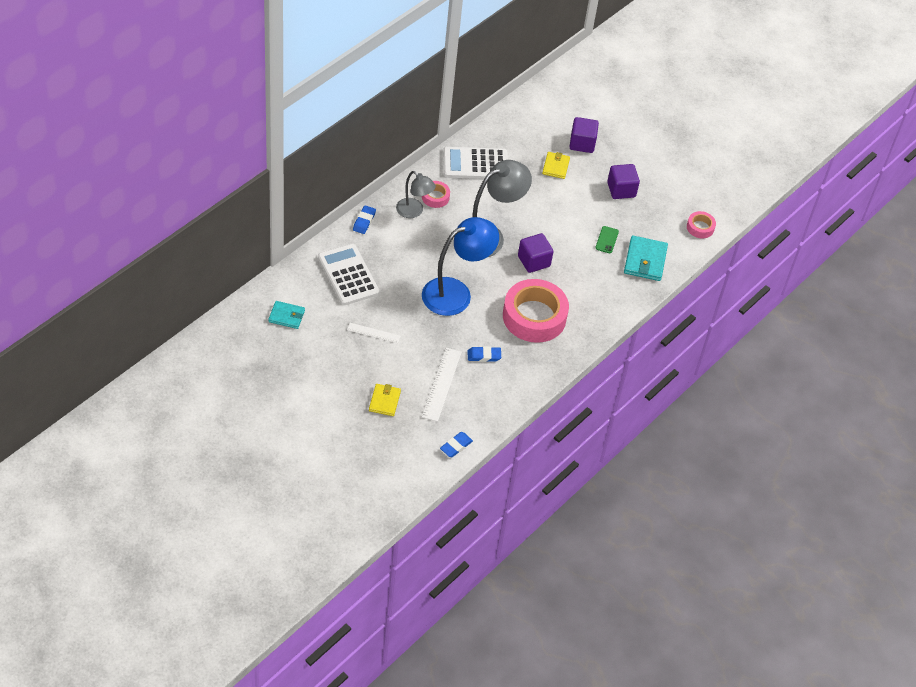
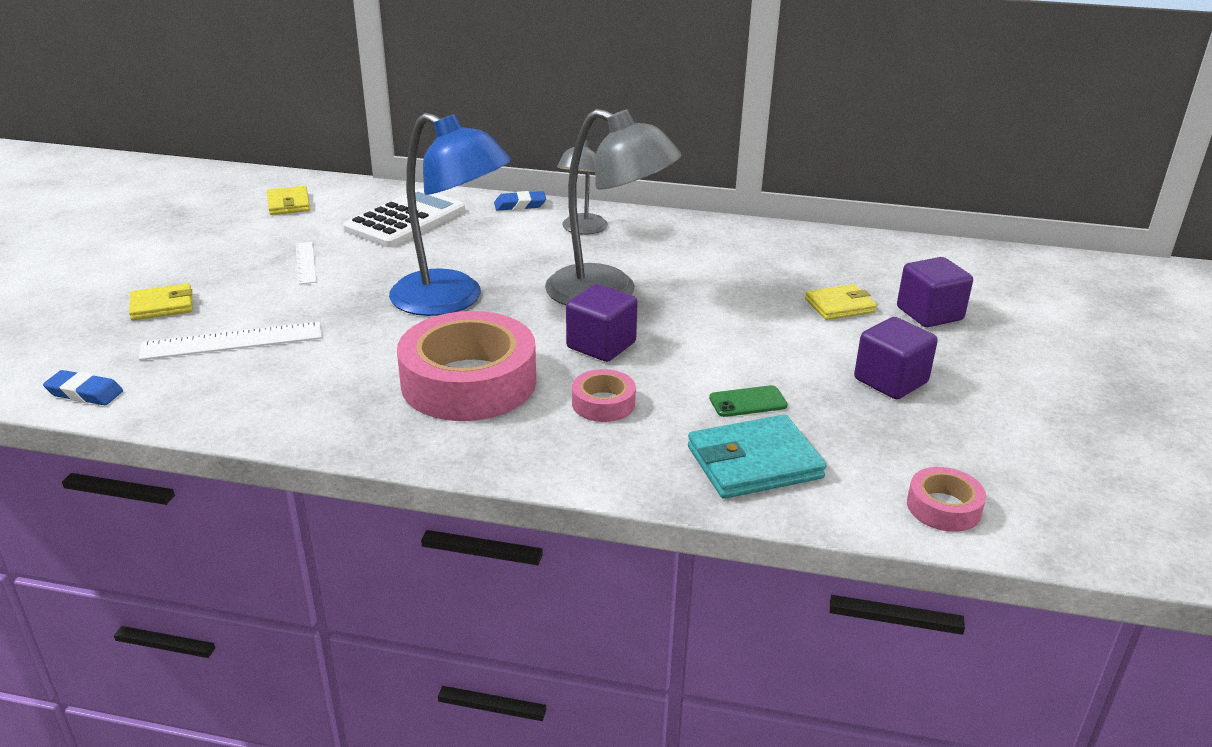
camera: 65 degrees right, 20 degrees down
(286, 316) = (288, 204): turquoise wallet -> yellow wallet
(435, 197) = (631, 236): pink tape -> pink tape (603, 403)
(475, 164) = (740, 245): white calculator -> none
(484, 356) = (329, 360): blue eraser -> none

